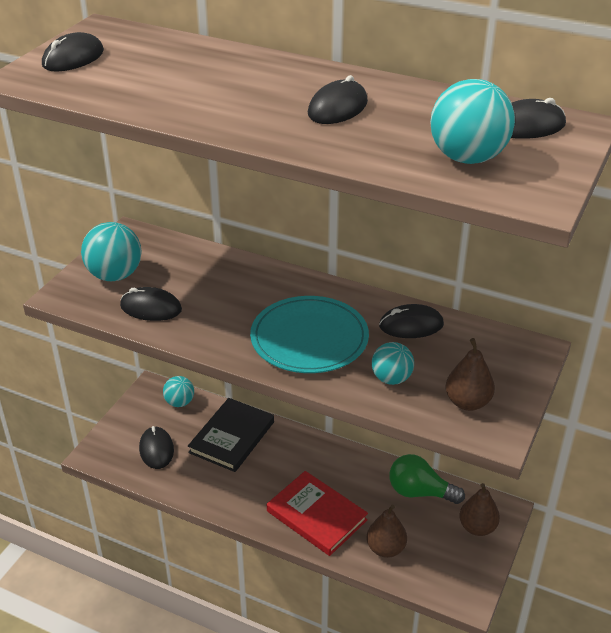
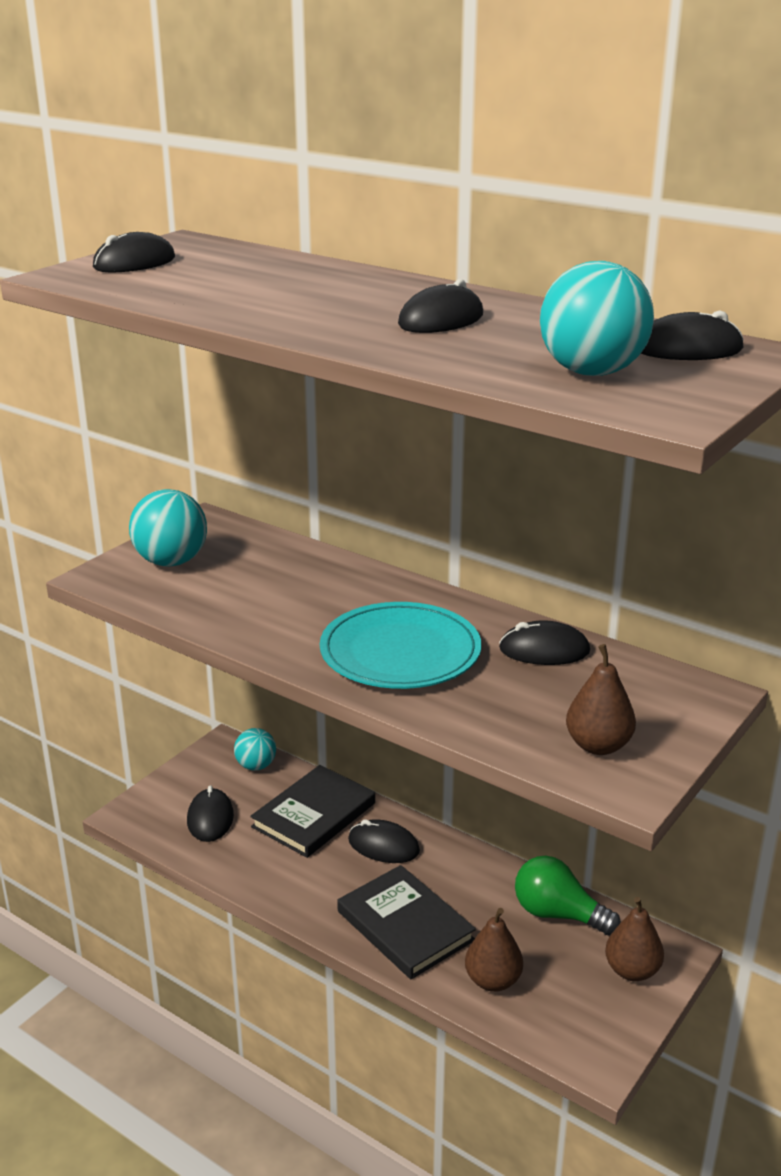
camera: 10 degrees right, 10 degrees down
(151, 308) = (204, 600): black mouse -> black mouse (383, 846)
(316, 515) = (405, 926): red book -> black book
(391, 378) = (498, 707): turquoise ball -> none

